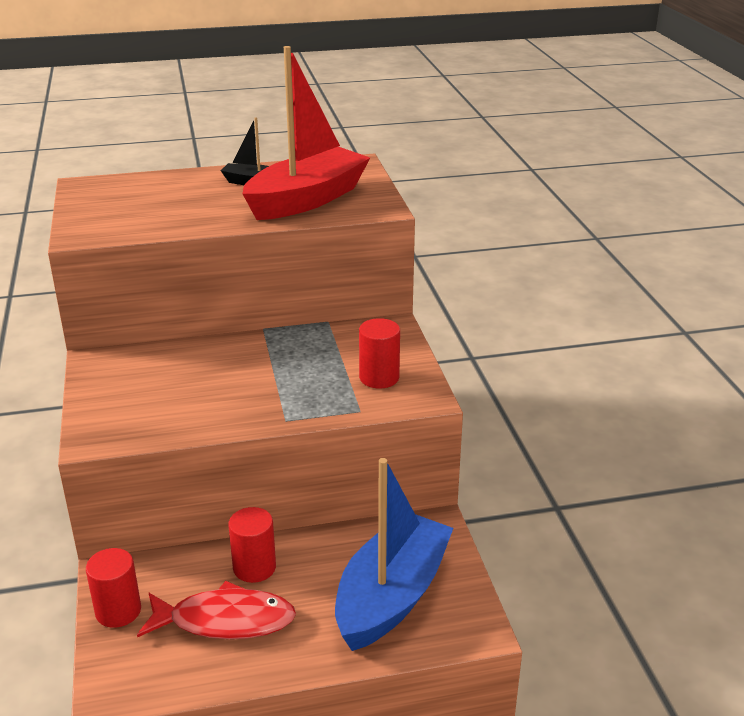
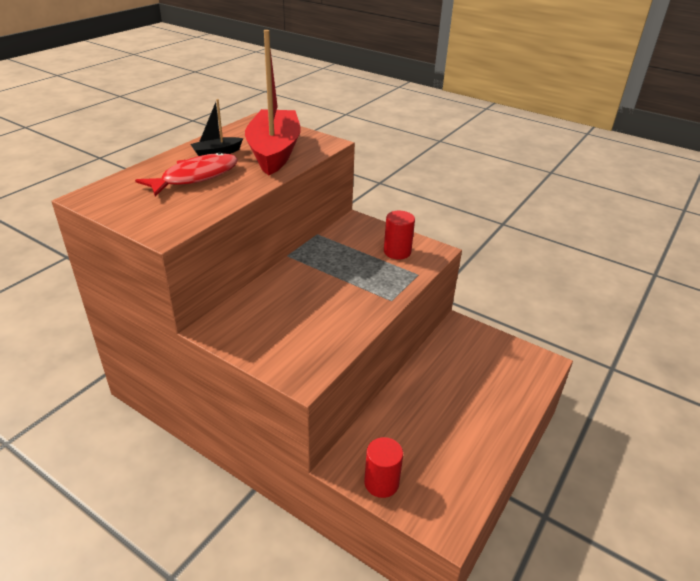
camera: 45 degrees left, 5 degrees up
(225, 620) = (442, 443): red fish -> red fish (195, 177)
(254, 567) = (413, 405): red cylinder -> none
(391, 596) = (493, 373): blue boat -> none

